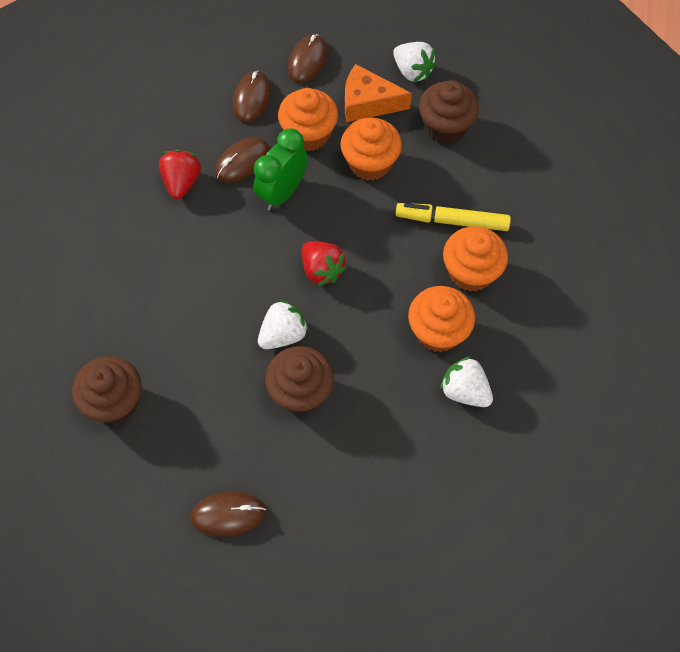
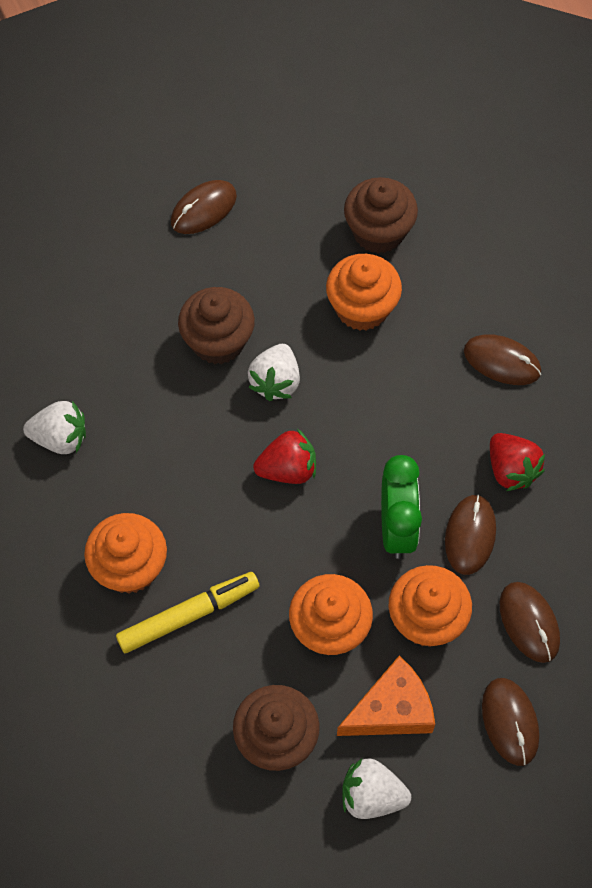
camera: 145 degrees right, 0 degrees up
(122, 251) = (502, 361): none -> brown mouse
(322, 270) = (288, 469): red strawberry -> red strawberry turned 150 degrees clockwise
(438, 331) = (124, 480): orange cupcake -> orange cupcake (362, 308)

